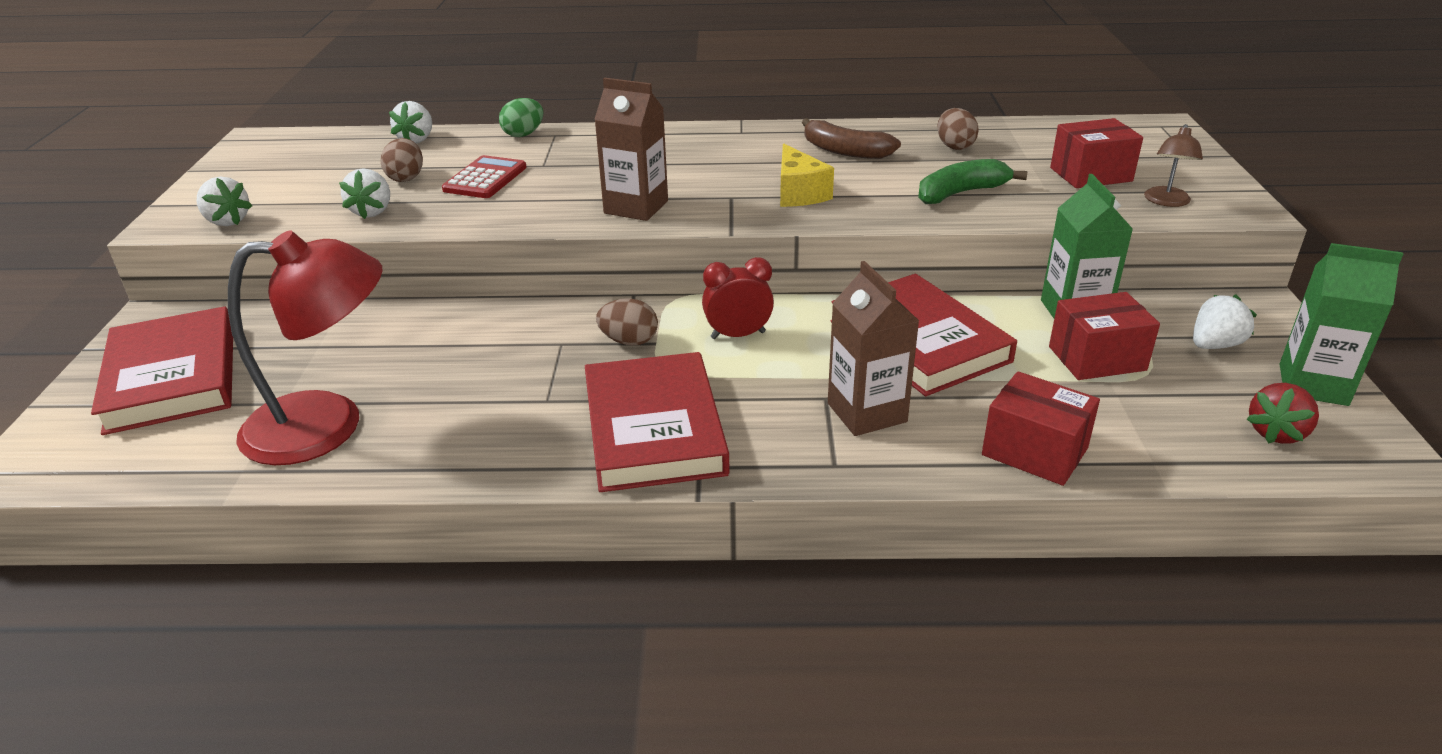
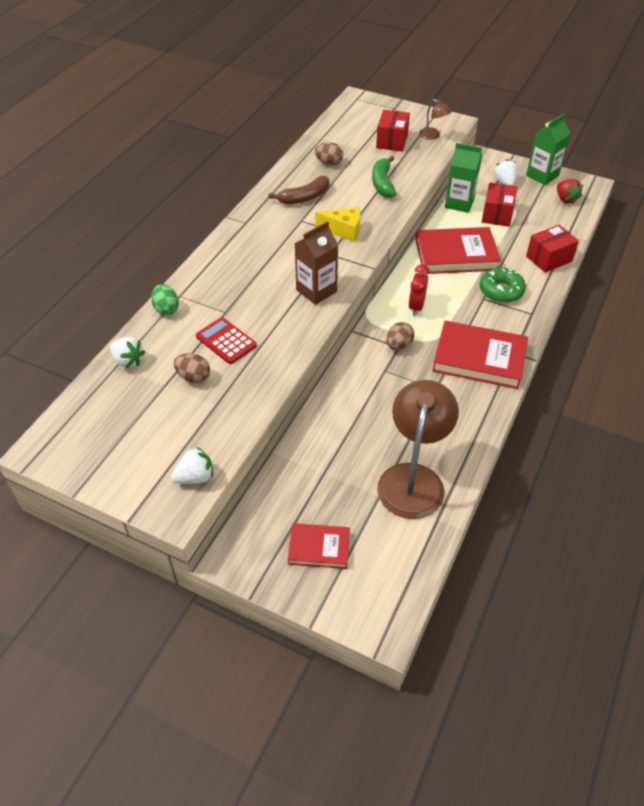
camera: 65 degrees left, 15 degrees up
(173, 377) = (319, 548): red book -> red book, size x0.57
(327, 425) = (413, 478): red lamp -> brown lamp
(372, 212) = (237, 401): white strawberry -> none
(867, 412) = (501, 291): brown carton -> green donut

